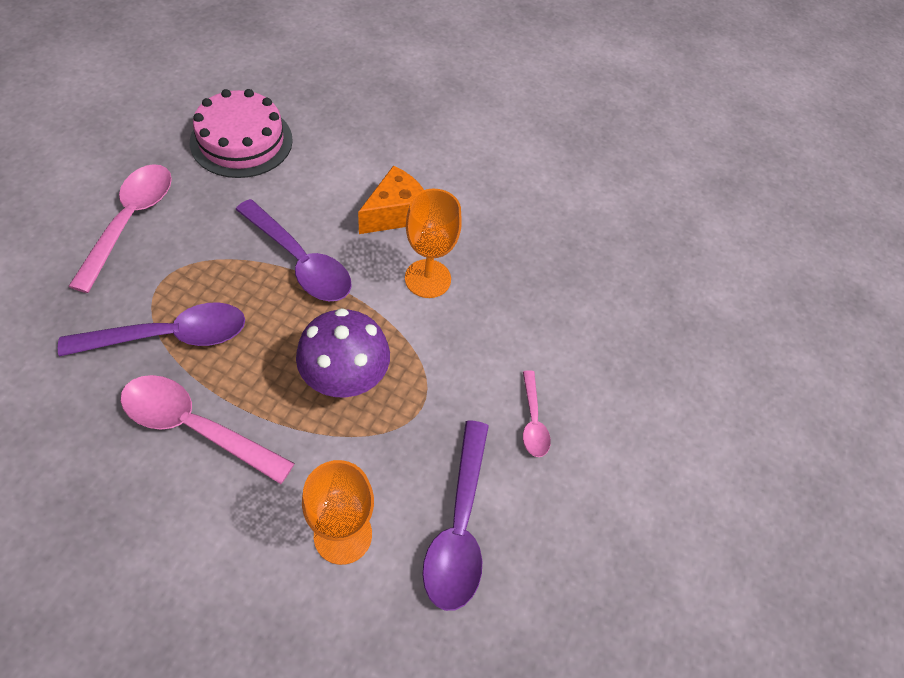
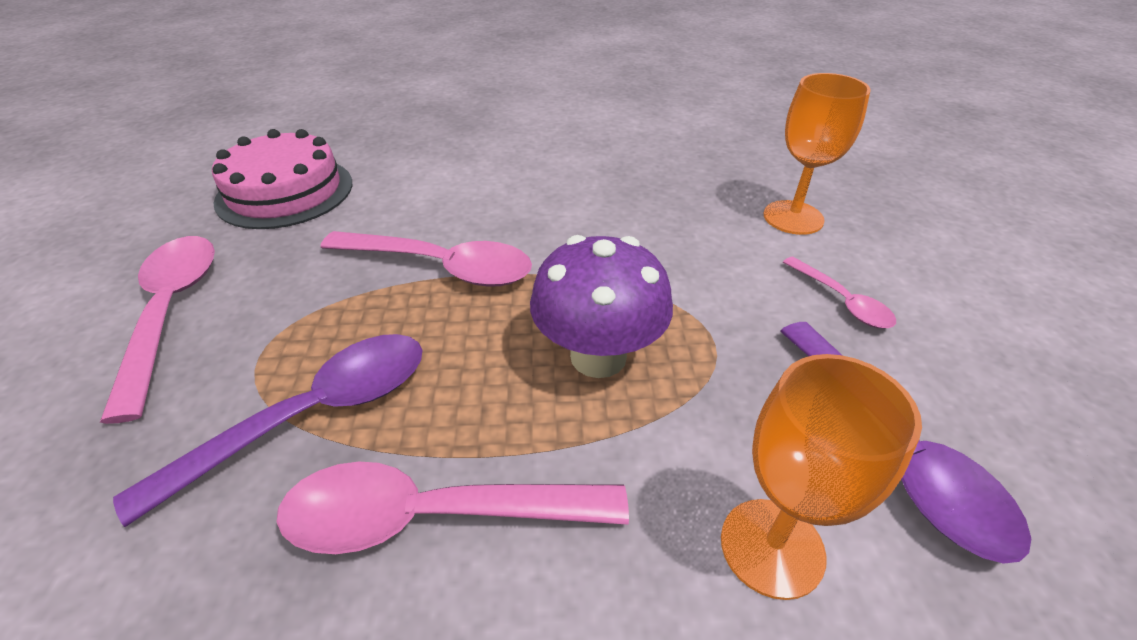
camera: 20 degrees left, 15 degrees down
(300, 261) = (441, 267): purple spoon -> pink spoon
(395, 213) = (516, 190): orange cheese -> none
(427, 279) = (602, 227): orange goblet -> orange goblet (793, 217)

